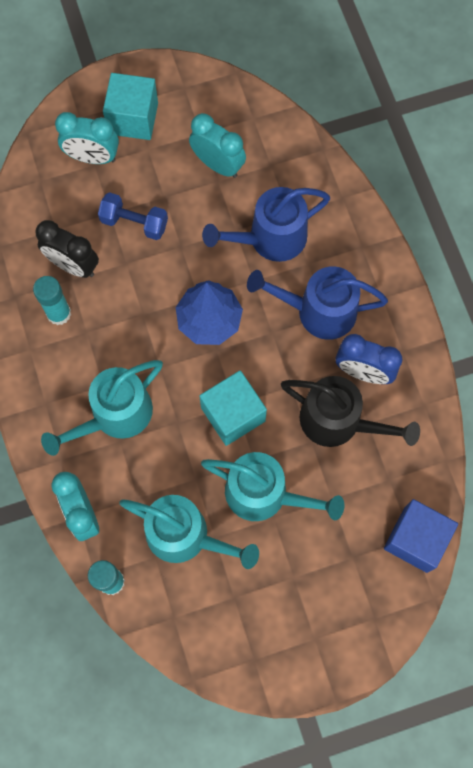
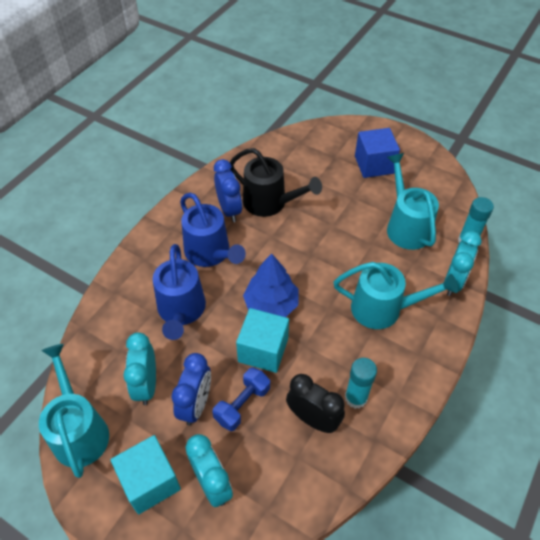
camera: 130 degrees left, 20 degrees down
(73, 265) = (313, 419): black clock -> black clock turned 45 degrees counterclockwise
(134, 223) = (242, 404): blue dumbbell -> blue dumbbell turned 60 degrees clockwise
(166, 189) = (196, 405): none -> blue clock
(233, 414) = (317, 251): turquoise cube -> turquoise cube (263, 350)
(265, 494) = (345, 208): turquoise watering can -> turquoise watering can (79, 431)
(270, 239) = (181, 311): blue watering can -> blue watering can turned 60 degrees clockwise
(338, 421) = (270, 203): black watering can -> black watering can turned 135 degrees clockwise
(415, 539) = (299, 140): blue cube -> blue cube (374, 164)

